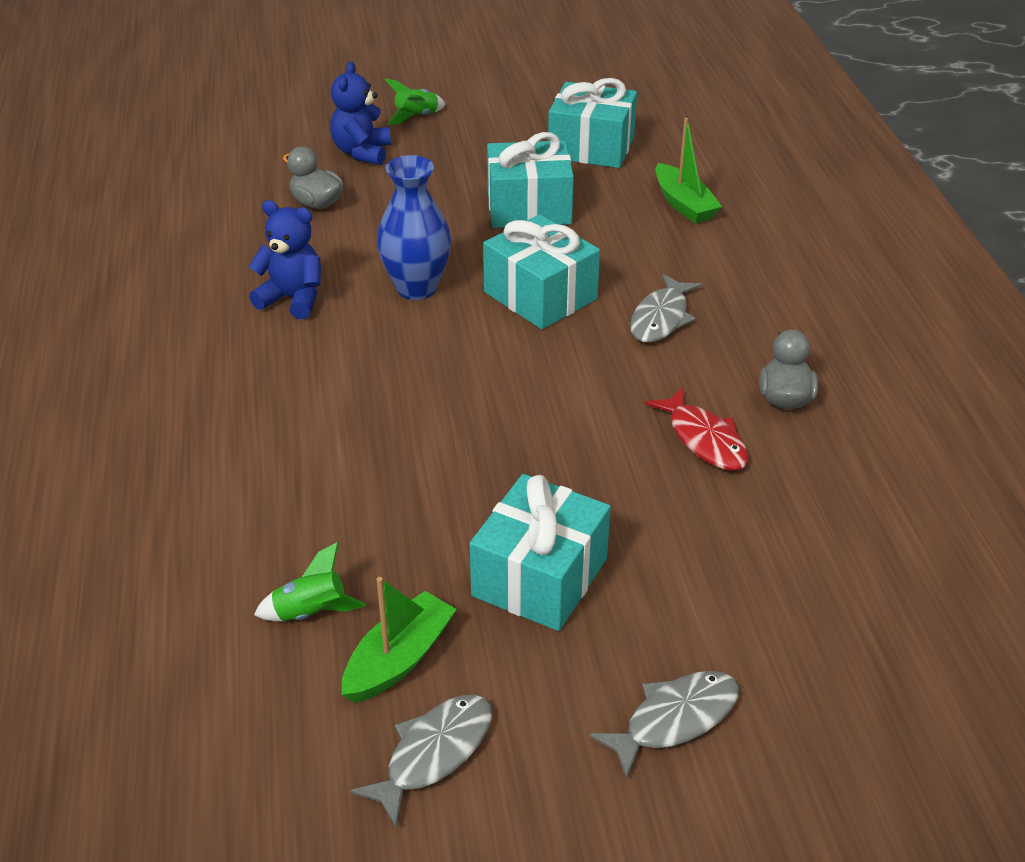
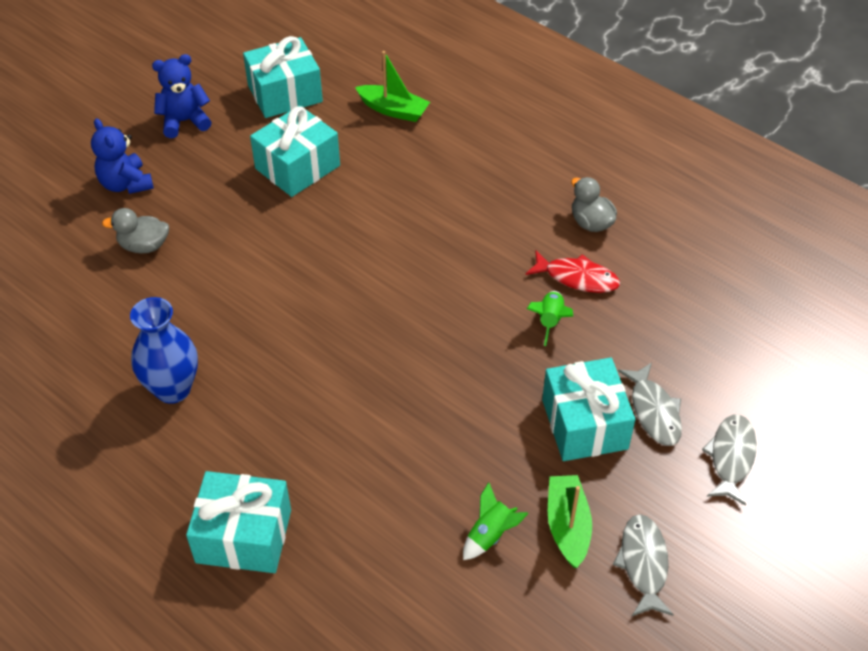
camera: 40 degrees left, 10 degrees up
(293, 299) = (221, 333): blue teddy bear -> blue teddy bear (184, 121)
(416, 117) = (130, 130): green rocket -> green rocket (550, 321)
(416, 288) = (295, 274): blue vase -> blue vase (173, 389)
(540, 295) = (380, 233): turquoise gift -> turquoise gift (244, 536)
(661, 318) = (469, 207): grey fish -> grey fish (654, 411)

